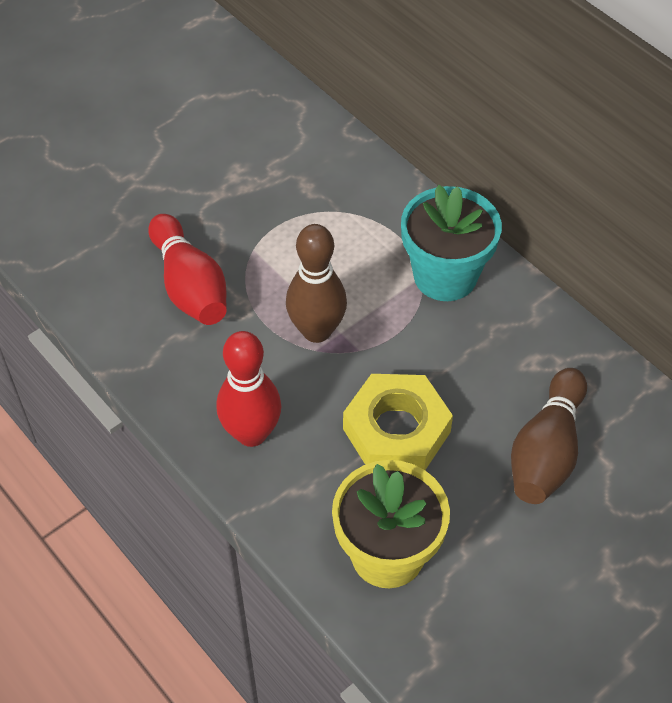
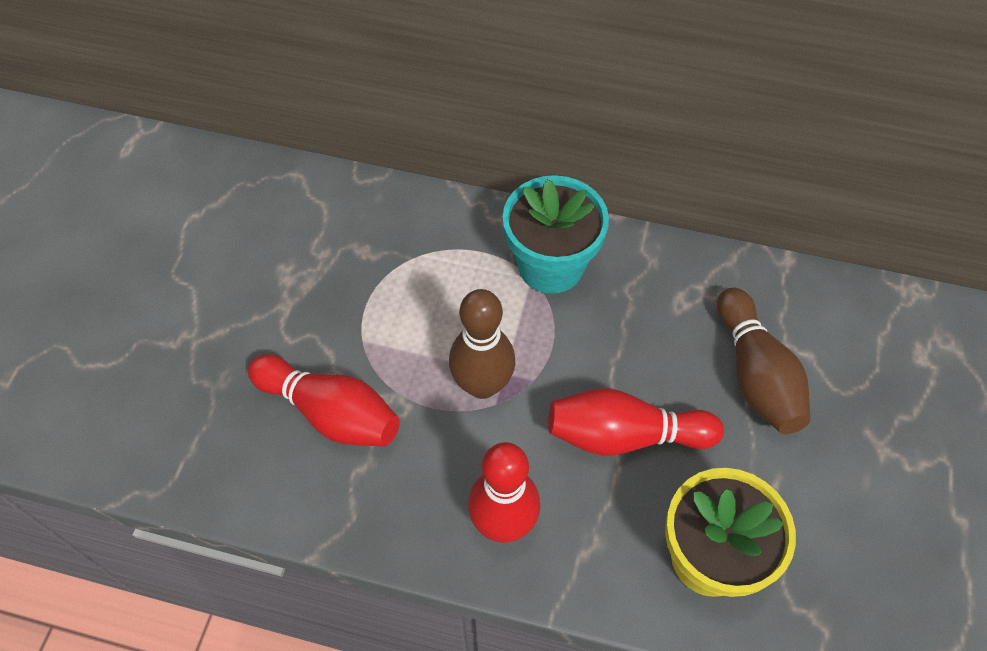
camera: 35 degrees left, 5 degrees up
(396, 430) = (625, 435): yellow nut -> red bowling pin

